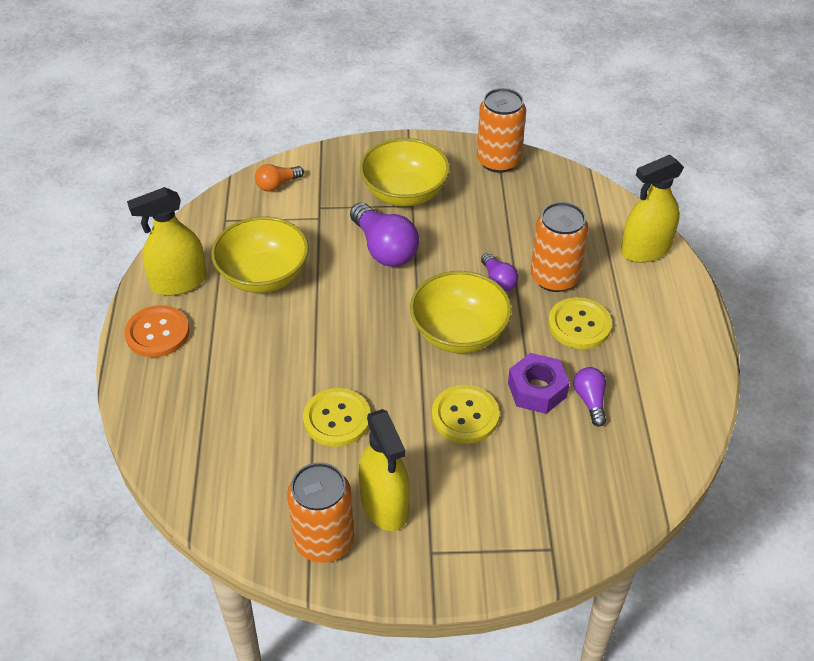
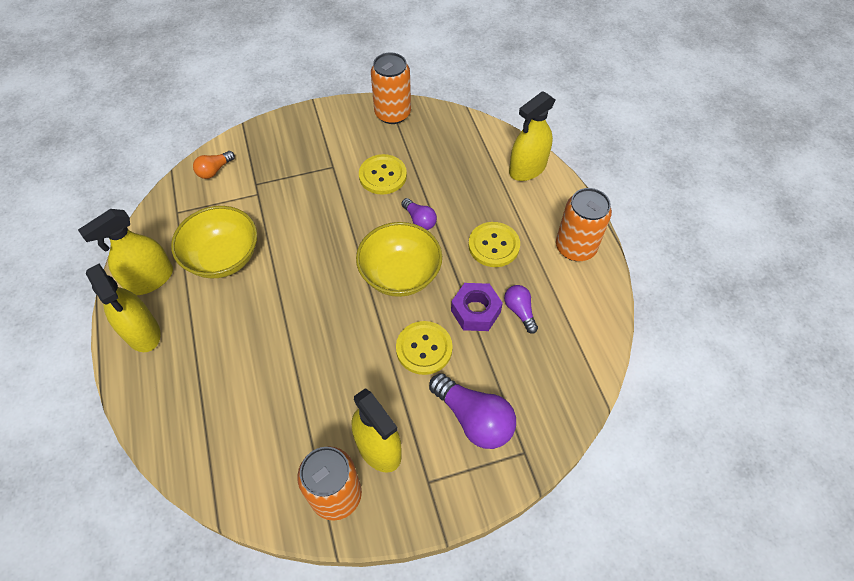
camera: 15 degrees left, 10 degrees up
(157, 333) = (142, 332): orange button -> yellow spray bottle
(337, 419) = (318, 377): yellow button -> yellow button (382, 175)
(384, 249) = (319, 211): purple light bulb -> purple light bulb (474, 419)
(404, 193) = (324, 157): yellow bowl -> none
(554, 278) = (463, 208): orange can -> orange can (575, 247)

